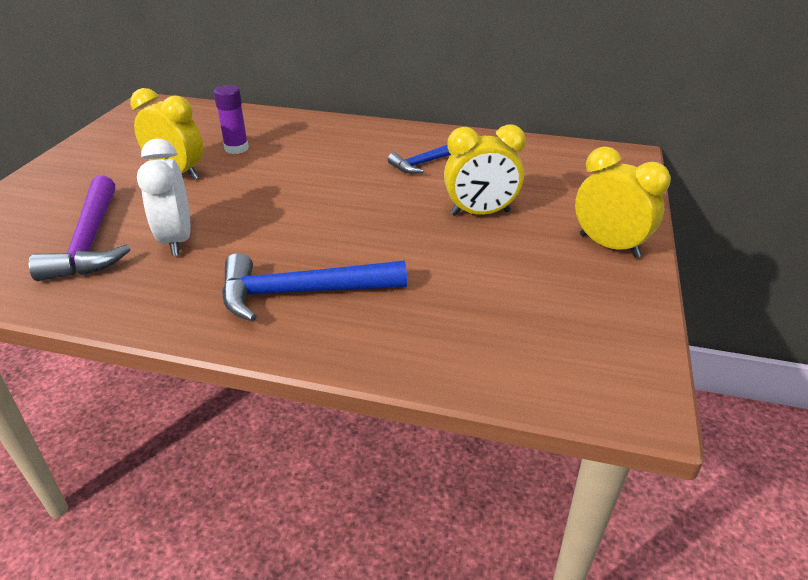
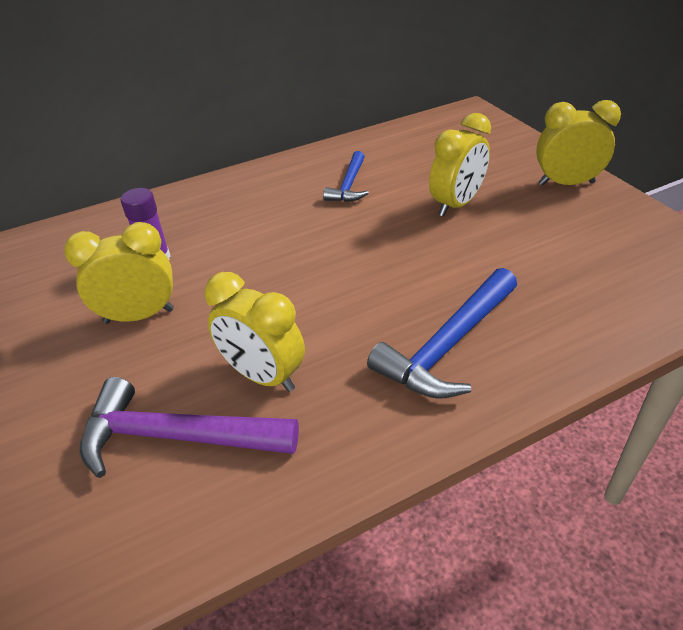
camera: 40 degrees left, 5 degrees up
(90, 242) = (175, 437): purple hammer -> purple hammer turned 150 degrees clockwise
(176, 240) = (262, 376): white clock -> yellow clock

